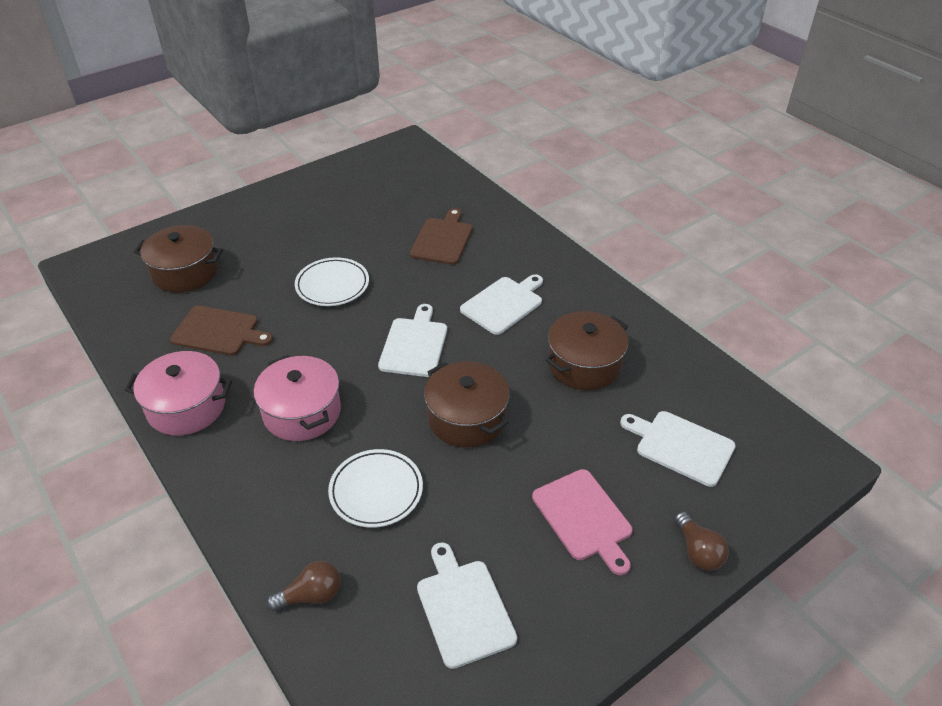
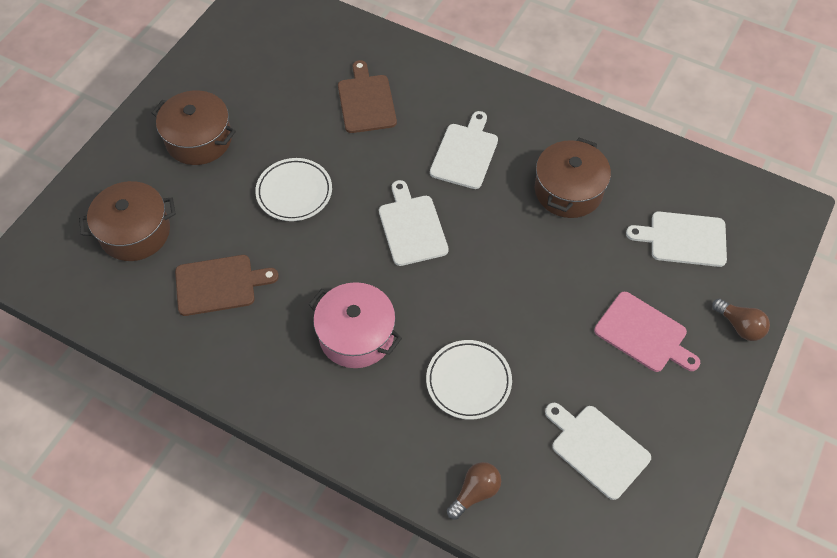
camera: 25 degrees left, 15 degrees up
(186, 407) = (247, 373): pink pot -> none
(466, 418) = (501, 282): brown pot -> brown pot (199, 139)

